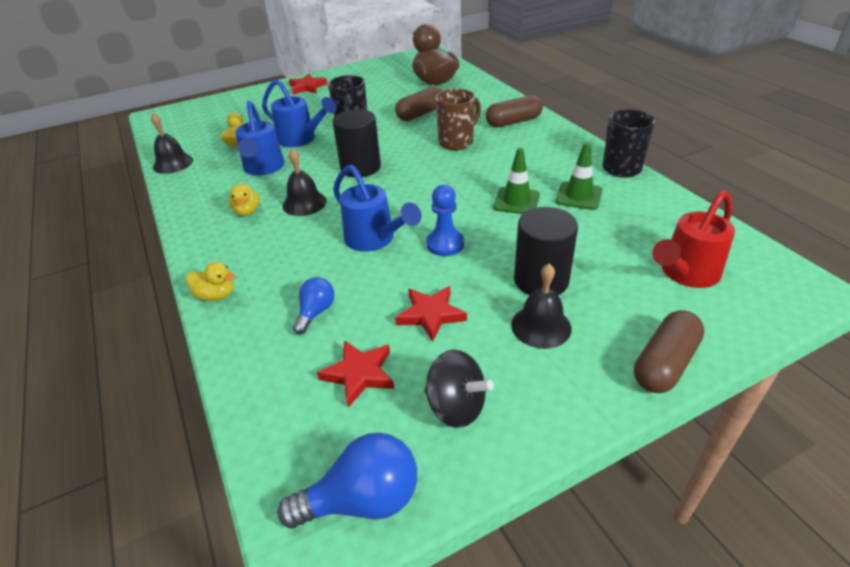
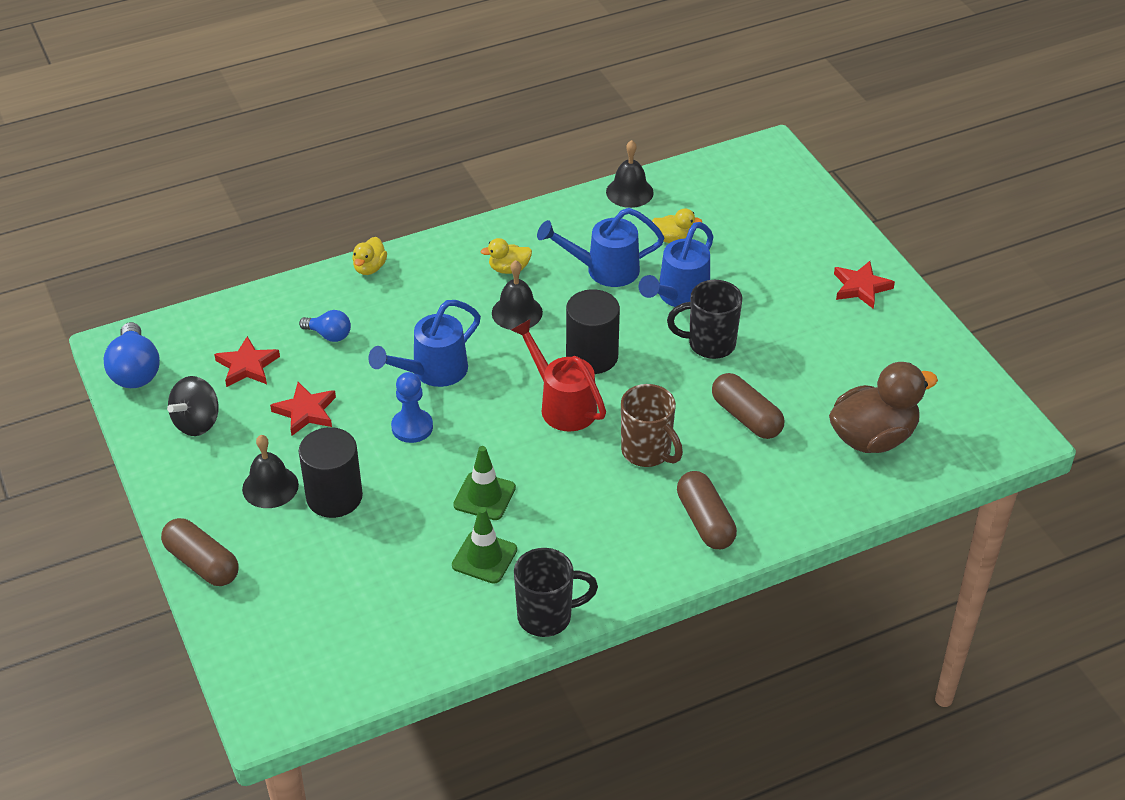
camera: 90 degrees right, 5 degrees up
(685, 274) = (315, 616): red watering can -> red watering can (562, 405)

